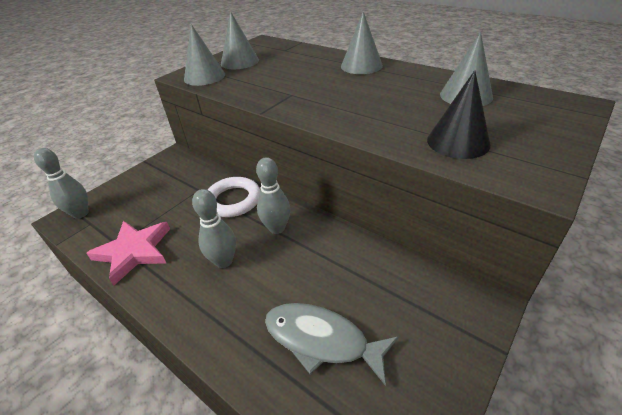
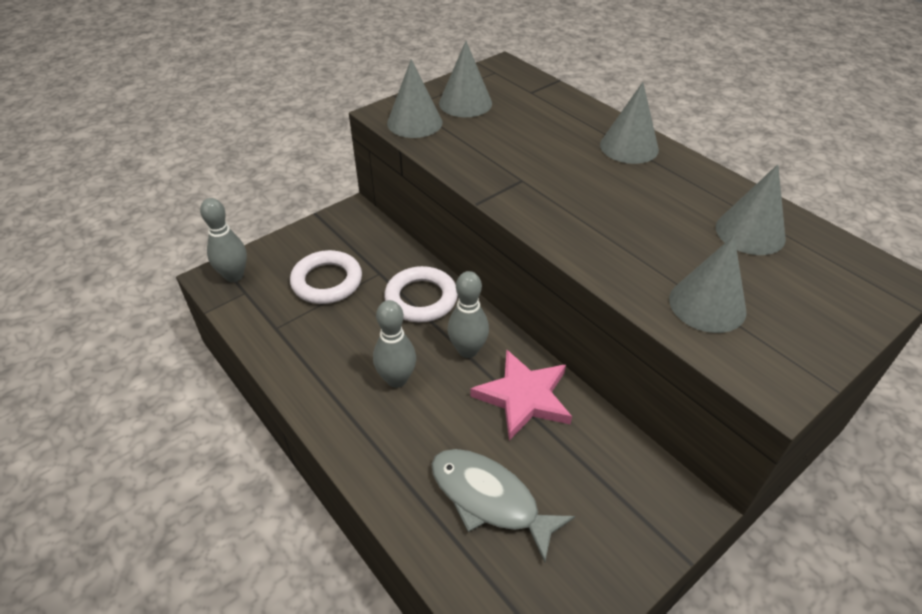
camera: 10 degrees right, 5 degrees up
(134, 251) = (294, 342): pink star -> pink star (523, 397)
(157, 203) = (327, 281): none -> white ring
(458, 142) = (707, 305): black cone -> grey cone

